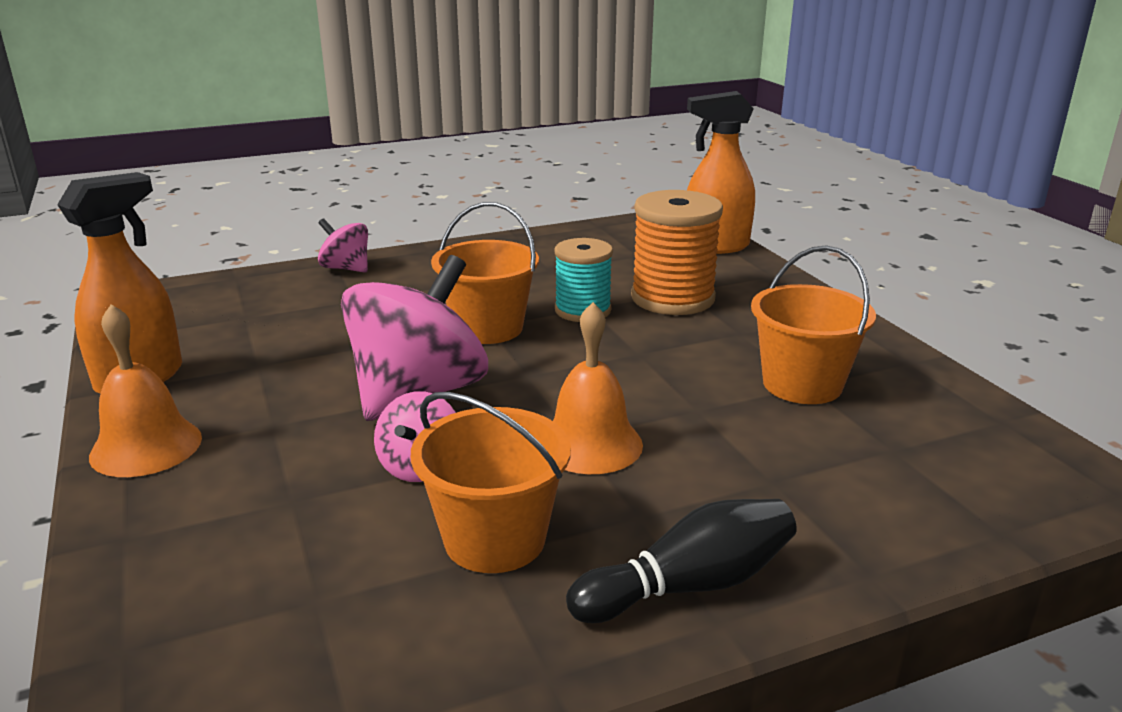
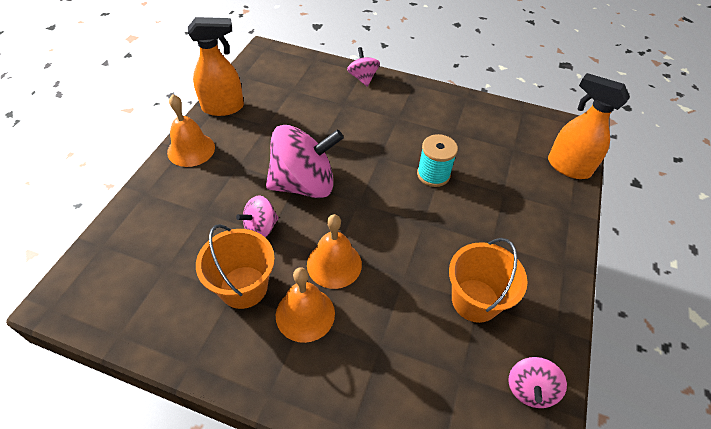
camera: 40 degrees right, 25 degrees up
(488, 328) = (377, 159): orange bucket -> none
(632, 511) = (305, 314): none -> orange bell
(672, 298) = (489, 194): orange spool -> none
(689, 585) = (279, 369): black bowling pin -> none
(967, 418) = (530, 389): none -> pink spinning top

